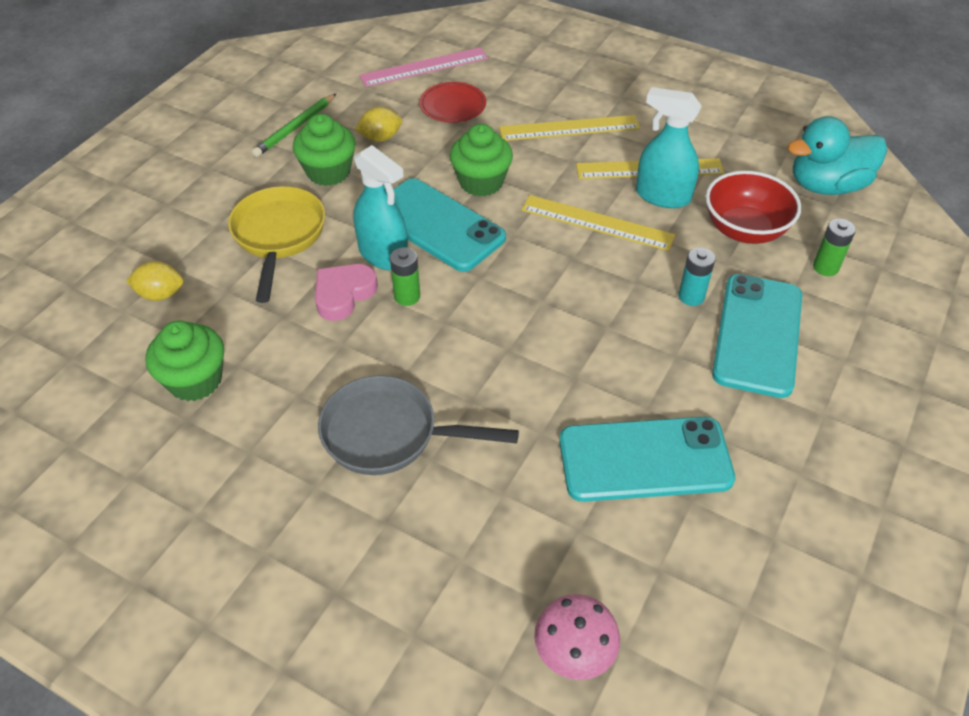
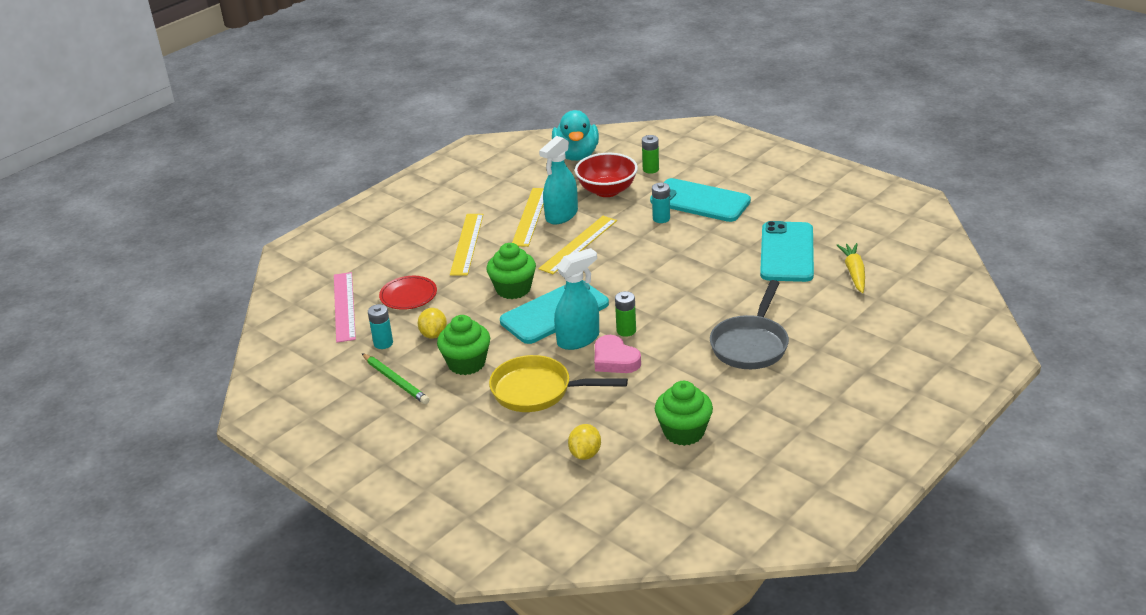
camera: 75 degrees left, 15 degrees down
(361, 106) = (383, 343): none -> turquoise battery
(574, 653) = (909, 290): pink mushroom -> none
(609, 561) = (854, 273): none -> yellow carrot

